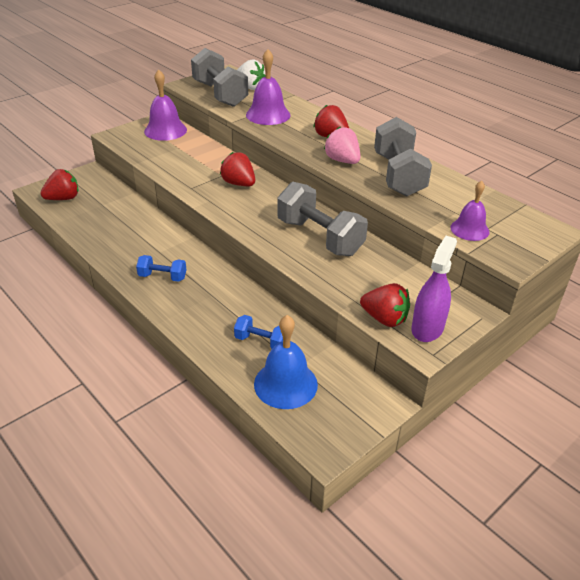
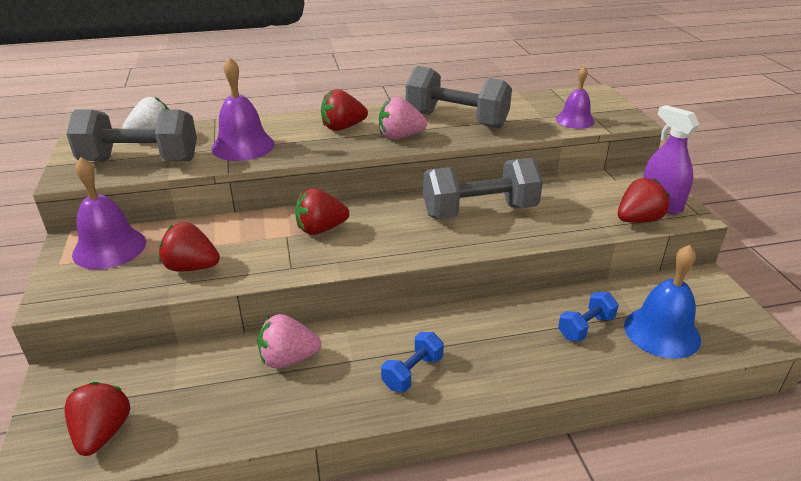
camera: 60 degrees left, 5 degrees down
(145, 230) = (288, 359): none -> pink strawberry
(167, 158) = (191, 267): none -> red strawberry

